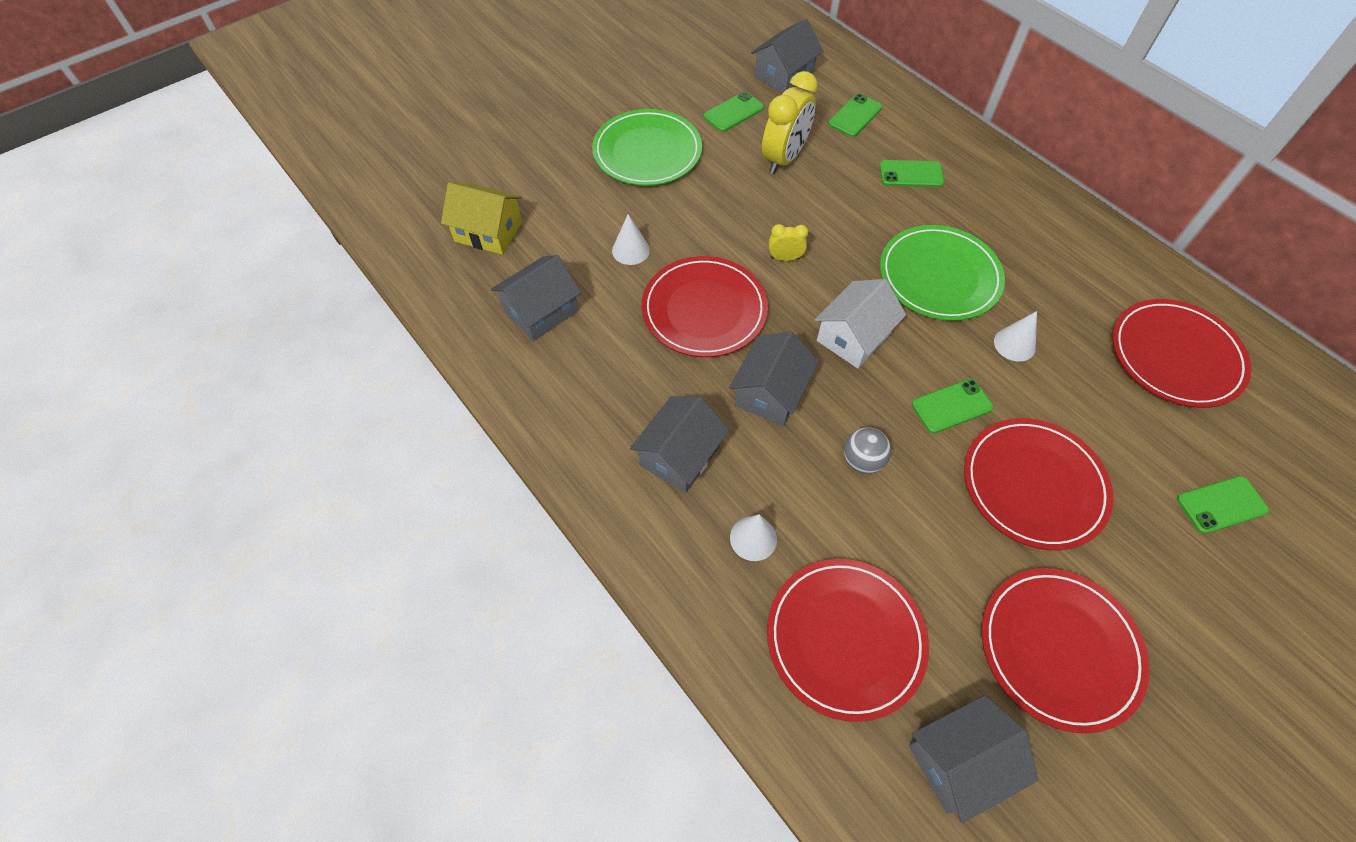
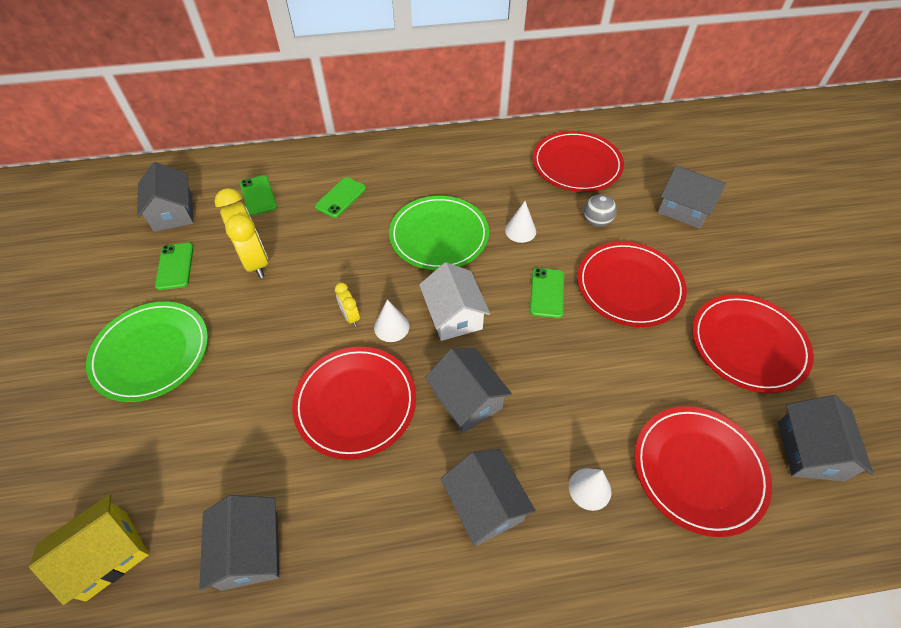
camera: 60 degrees left, 5 degrees down
(630, 250) = (247, 427): white cone -> white cone (391, 327)
(785, 258) = (350, 316): yellow clock -> yellow clock turned 60 degrees counterclockwise
(862, 461) = (561, 372): grey ball -> grey ball (596, 221)
(1221, 505) = (684, 209): green phone -> grey house

